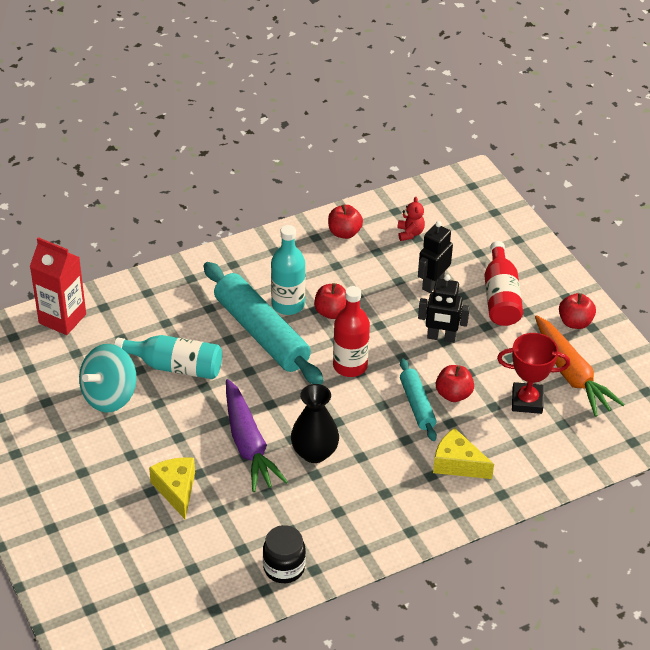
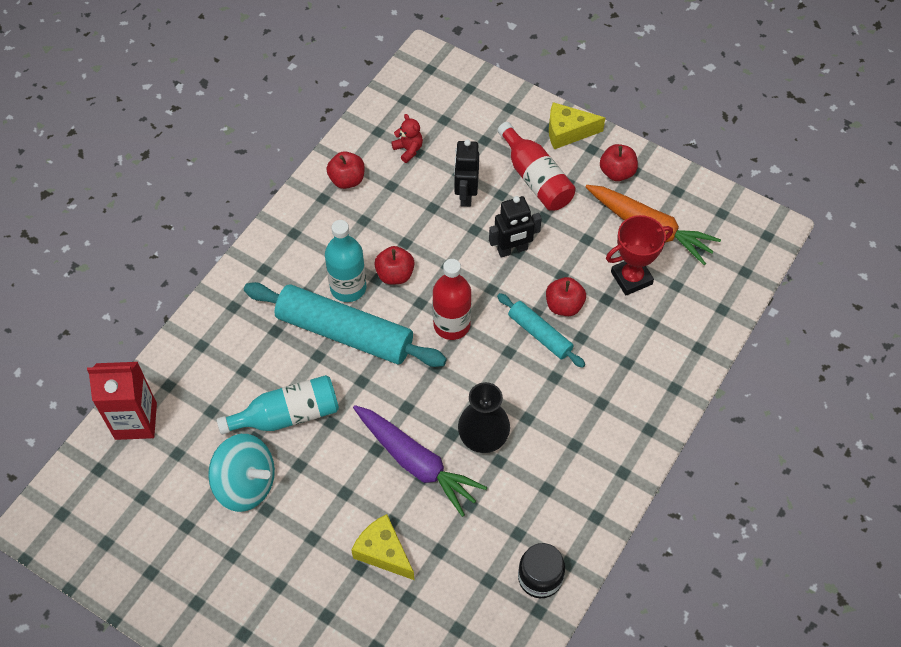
camera: 30 degrees left, 15 degrees up
(109, 396) = (246, 484): turquoise spinning top -> turquoise spinning top turned 75 degrees counterclockwise
(457, 464) = (616, 378): yellow cheese -> yellow cheese (567, 132)

